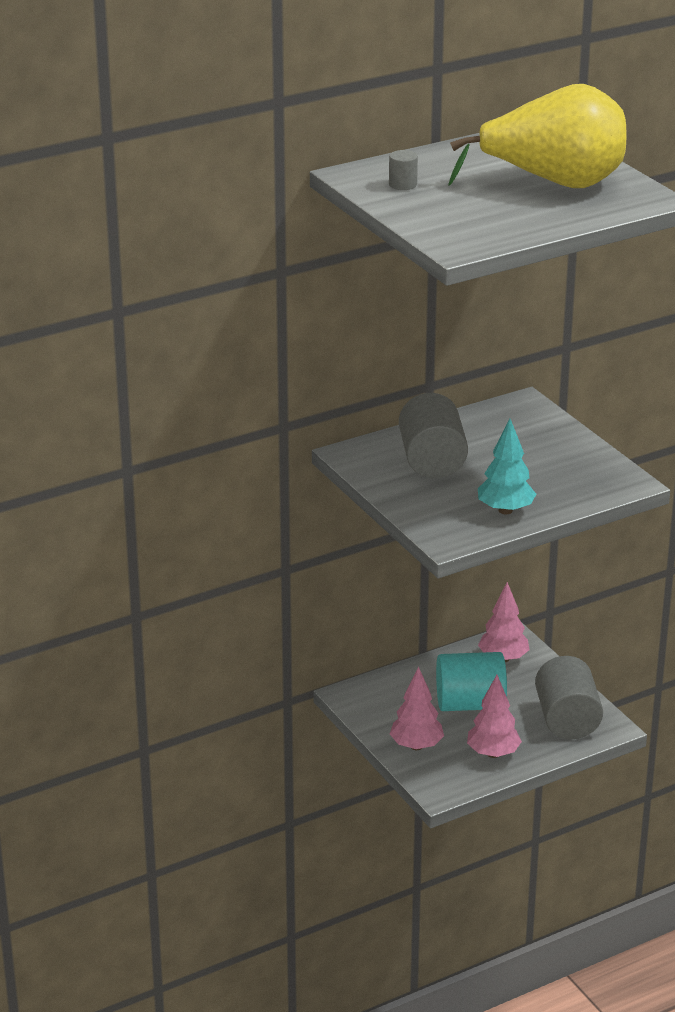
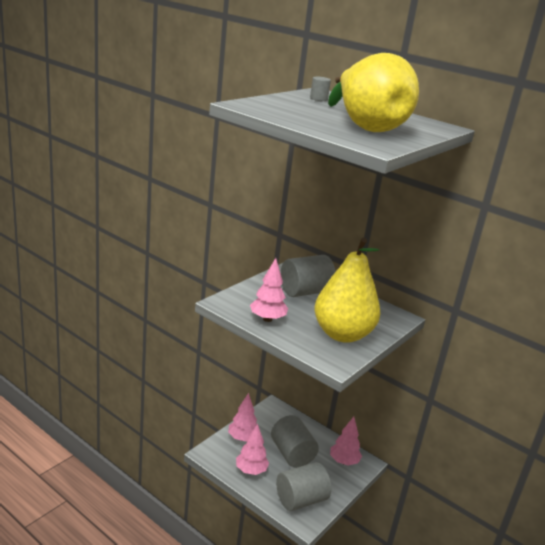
camera: 65 degrees right, 5 degrees down
(470, 704) = (292, 454): turquoise cylinder -> grey cylinder
(505, 510) = (267, 319): turquoise tree -> pink tree
(560, 460) = (342, 334): none -> yellow pear

